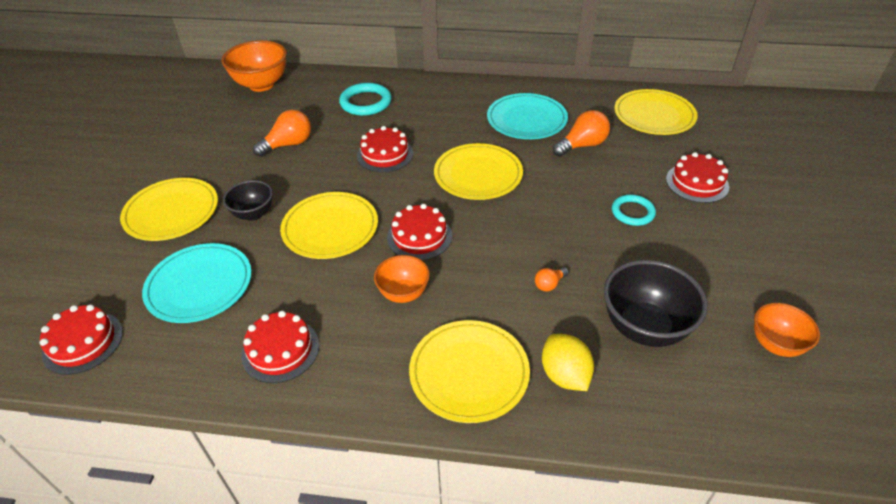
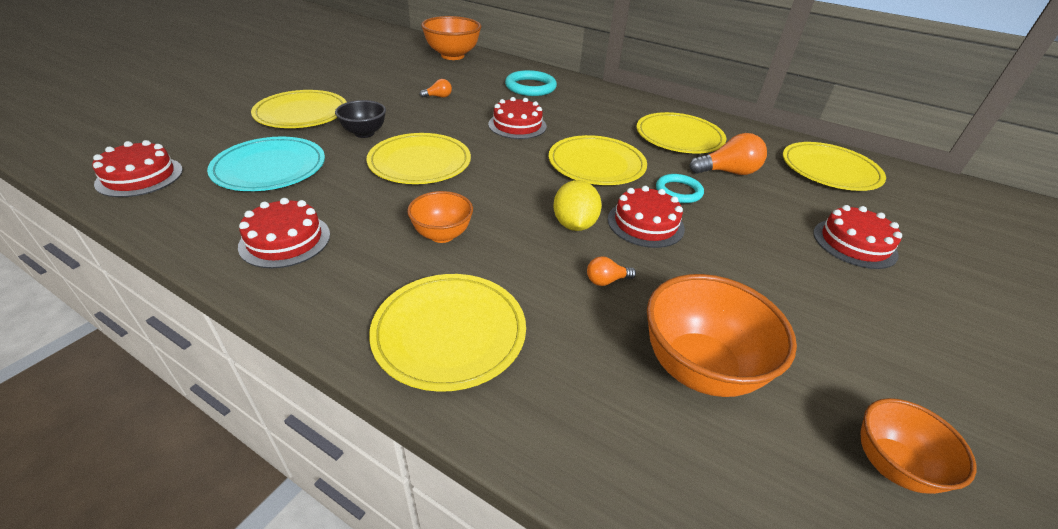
camera: 20 degrees right, 5 degrees down
(288, 144) = (438, 97): orange light bulb -> orange light bulb, size x0.53
(419, 236) = (498, 194): red cake -> red cake (645, 223)
(526, 120) = (679, 137): turquoise plate -> yellow plate
(564, 375) = (559, 381): yellow lemon -> yellow lemon (574, 225)
(632, 212) = (753, 246): turquoise ring -> turquoise ring (678, 191)
(644, 327) = (699, 368): black bowl -> orange bowl

